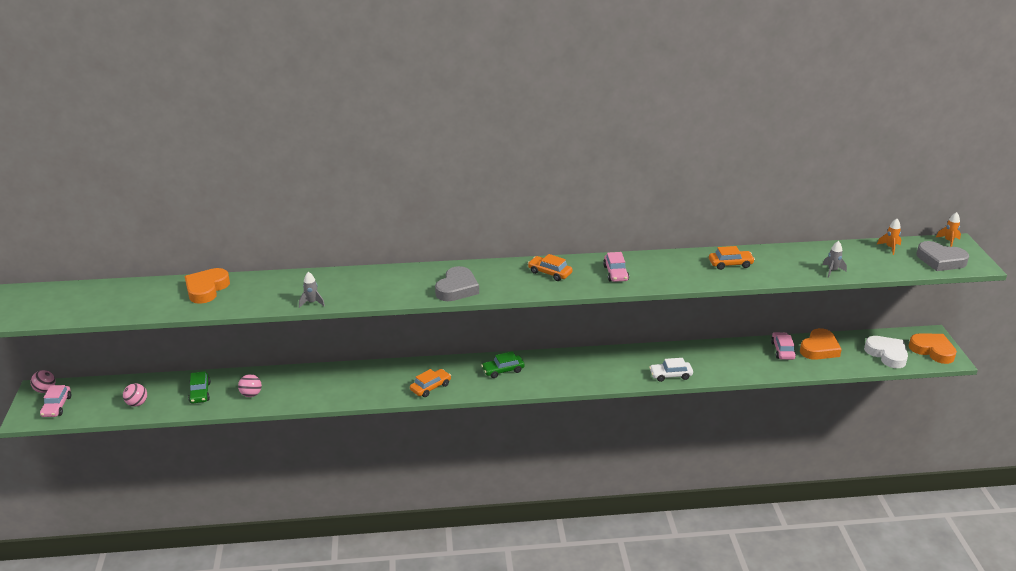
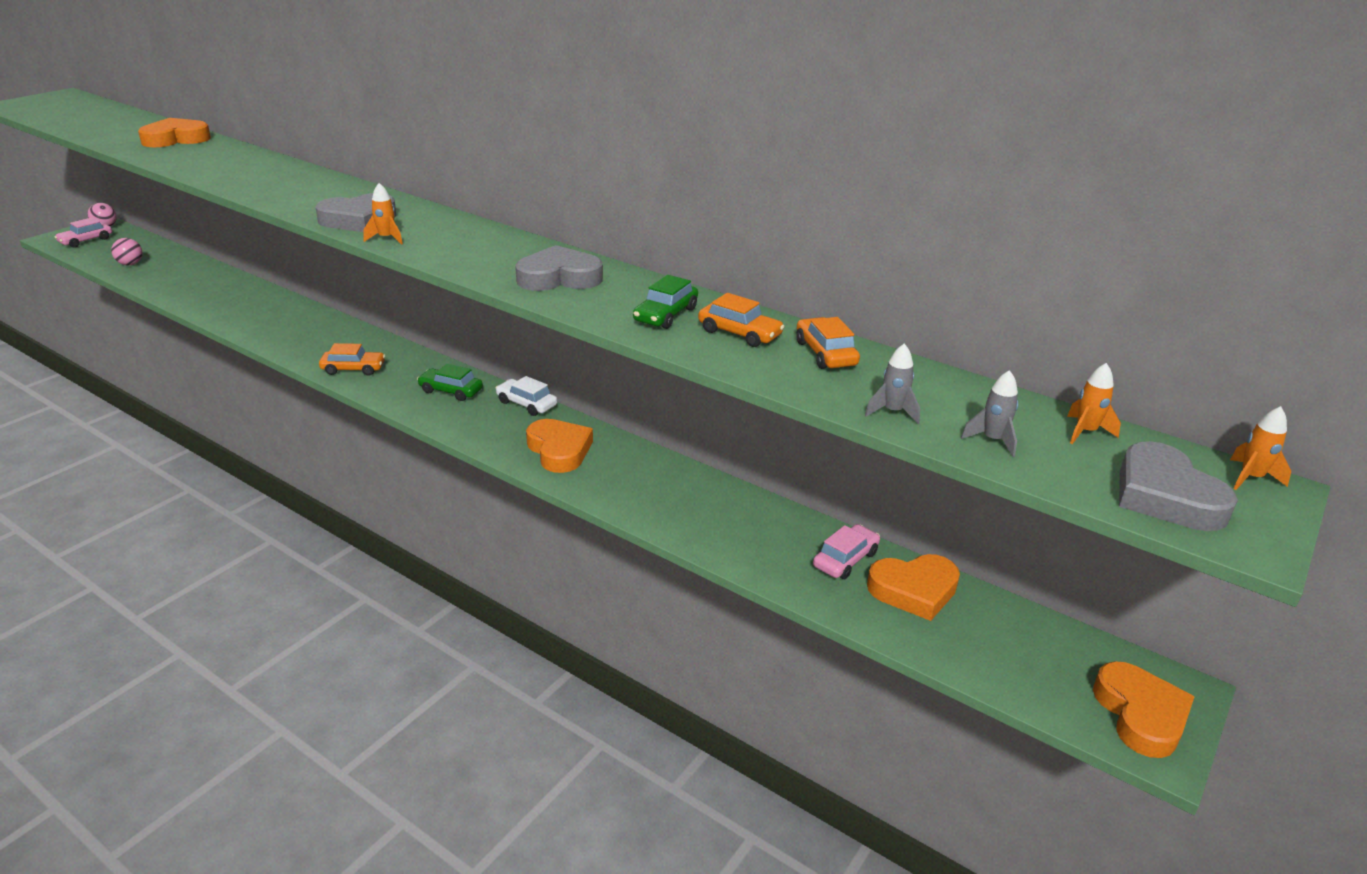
camera: 40 degrees right, 0 degrees up
(200, 393) = (183, 278): green car -> green car (665, 315)
(251, 394) = (211, 298): pink ball -> none
(312, 302) = (214, 178): grey rocket -> grey rocket (992, 440)
(497, 292) = (386, 238): none -> orange rocket
(550, 273) = (486, 246): orange car -> orange car (825, 353)
(606, 370) = (559, 450): none -> orange heart
(615, 273) = (559, 278): pink car -> grey heart
(670, 375) = (624, 499): white car -> white car (526, 404)
(887, 354) = (1029, 667): white heart -> none

